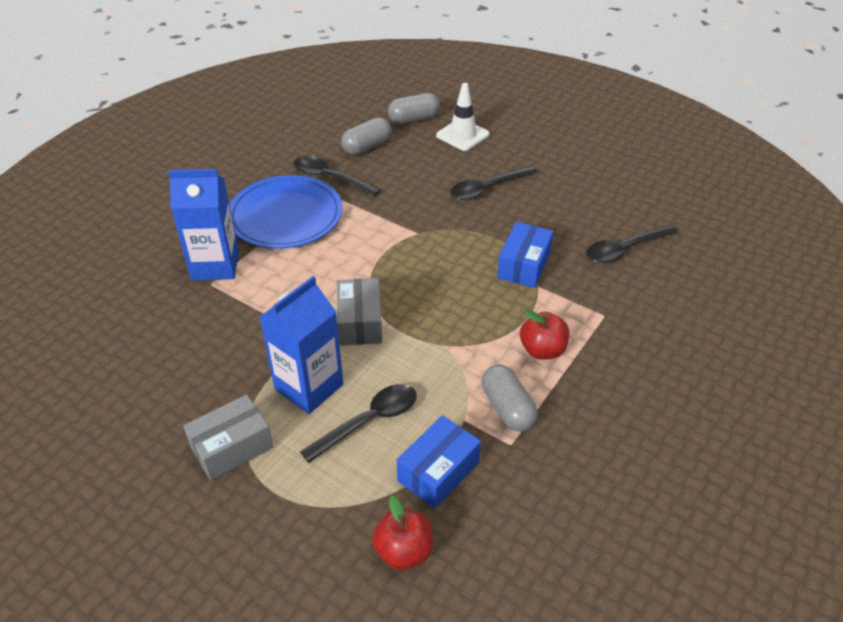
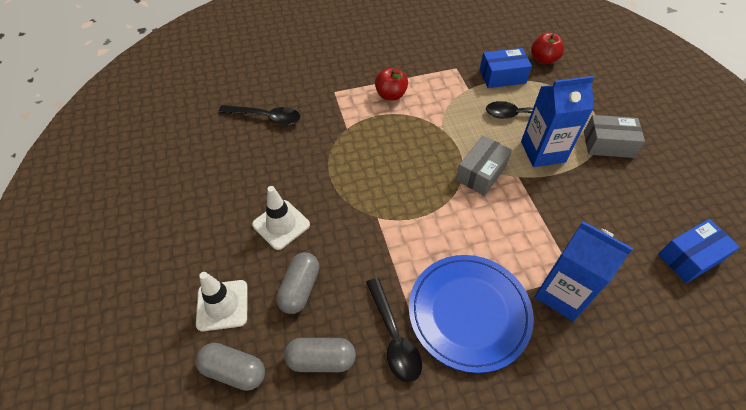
camera: 140 degrees left, 10 degrees up
(487, 188) = (281, 224): black spoon -> white traffic cone
(508, 408) = (441, 81): grey capsule -> grey capsule (300, 288)
(523, 265) = (338, 146): blue box -> blue box (690, 257)

